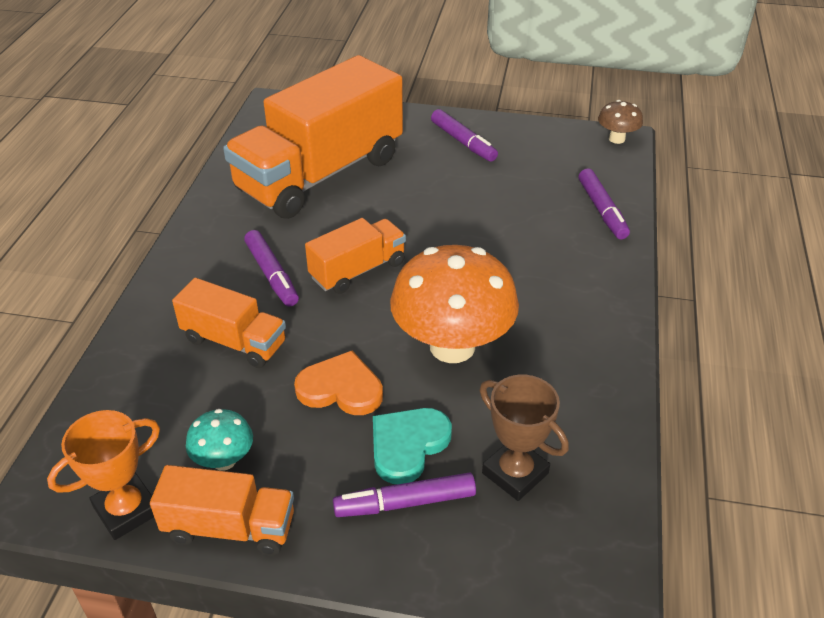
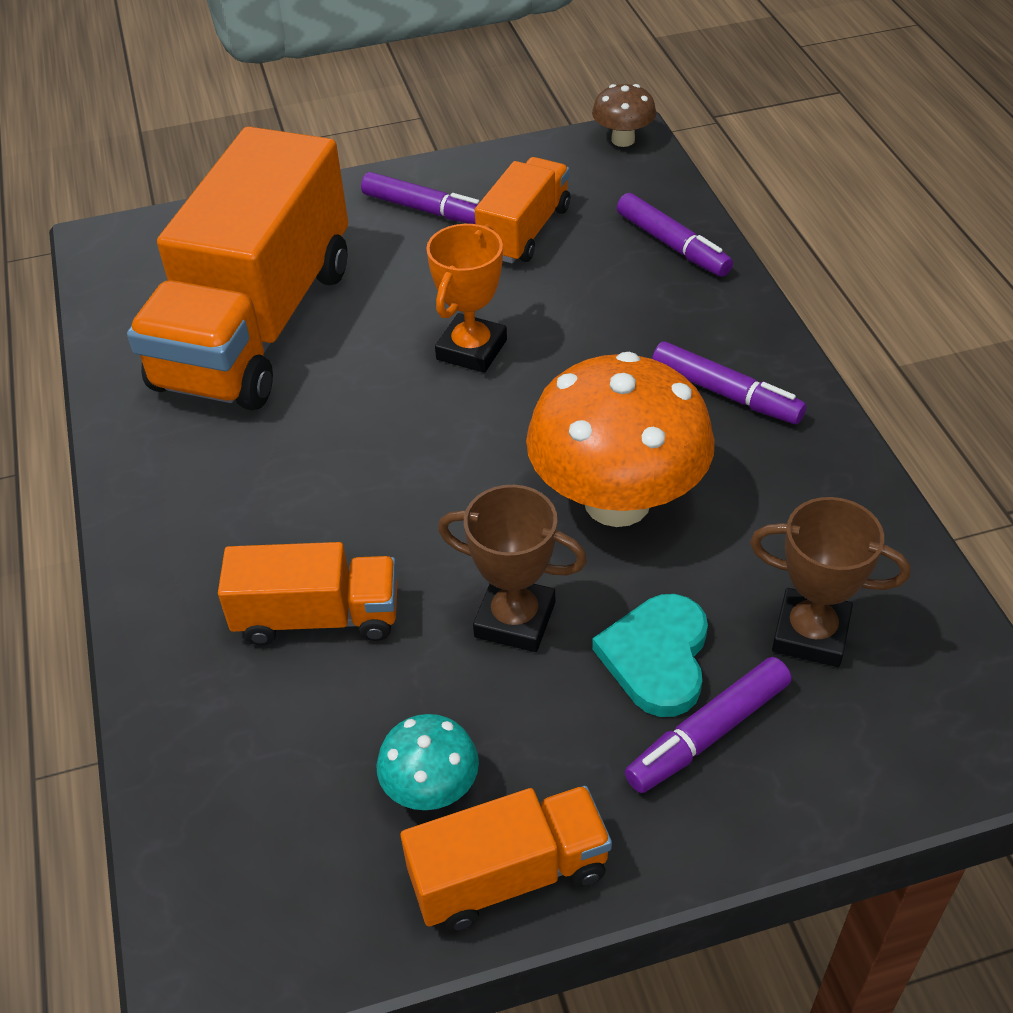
camera: 25 degrees left, 5 degrees up
(127, 510) = (347, 922): orange trophy -> orange trophy (471, 349)
(272, 274) = (298, 499): purple marker -> purple marker (726, 393)
(341, 388) = (515, 619): orange heart -> brown trophy
(358, 270) = (415, 446): orange truck -> orange truck (524, 231)

